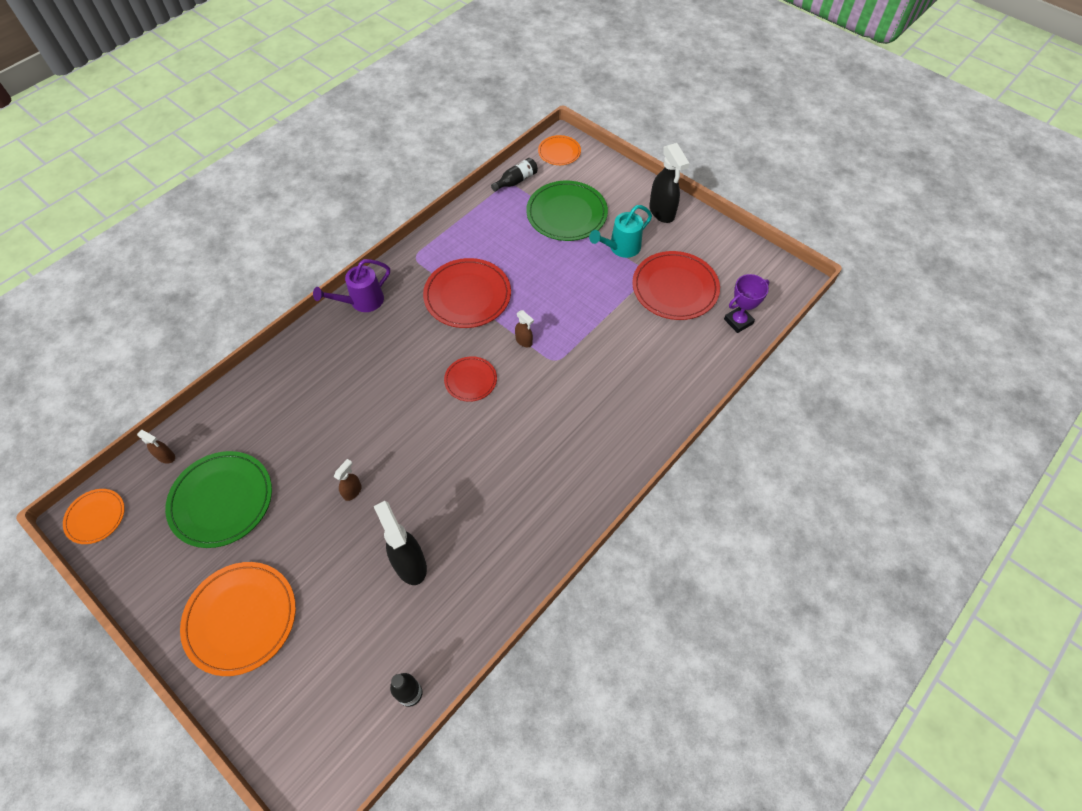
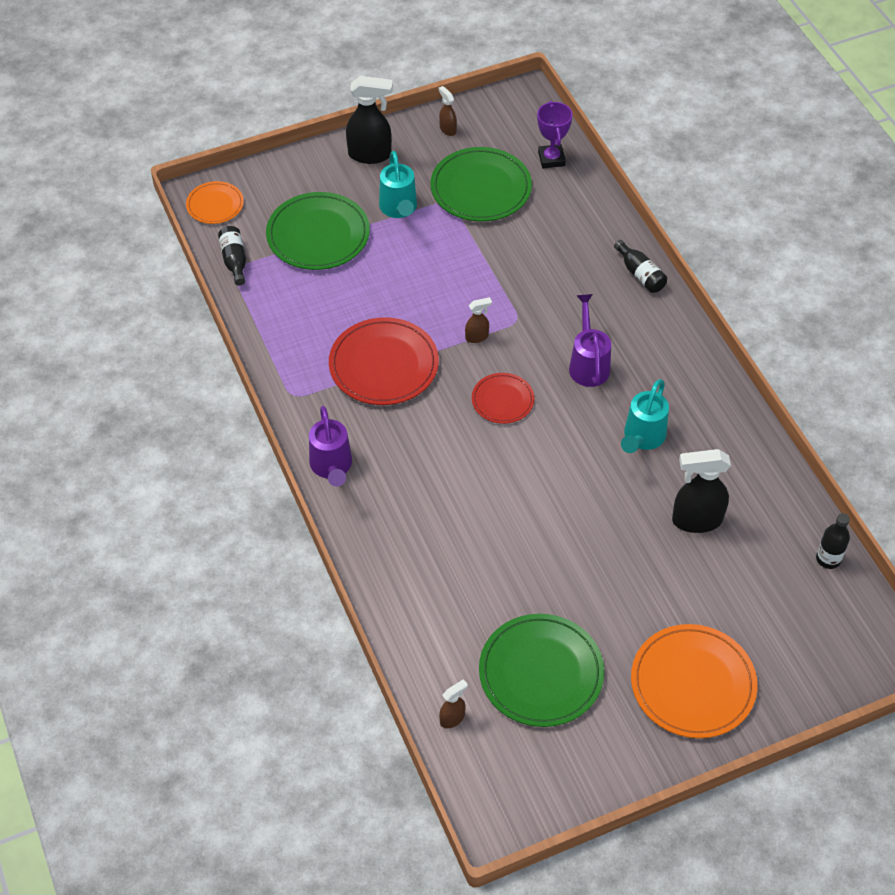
camera: 65 degrees left, 5 degrees down
(96, 517) = (501, 807): orange plate -> none
(352, 491) = (589, 546): brown spray bottle -> brown spray bottle (447, 129)
(479, 491) = (642, 438): none -> turquoise watering can
(536, 425) = (588, 364): none -> purple watering can
(654, 428) = (640, 274): none -> black bottle
(675, 288) = (481, 188): red plate -> green plate

